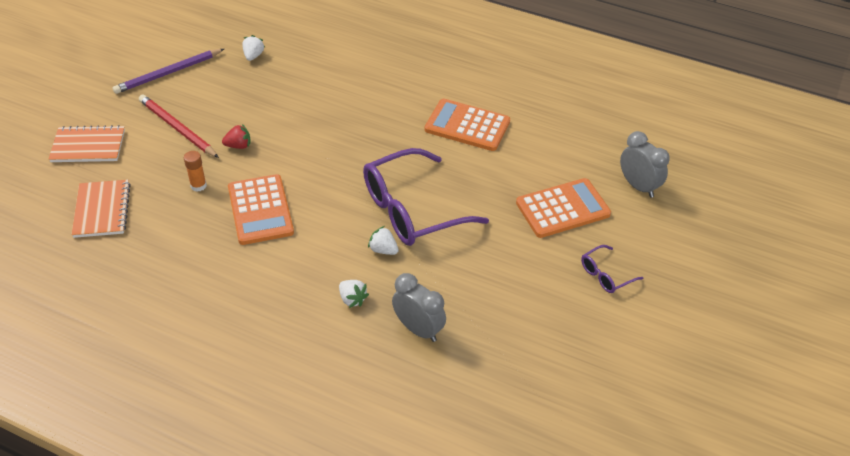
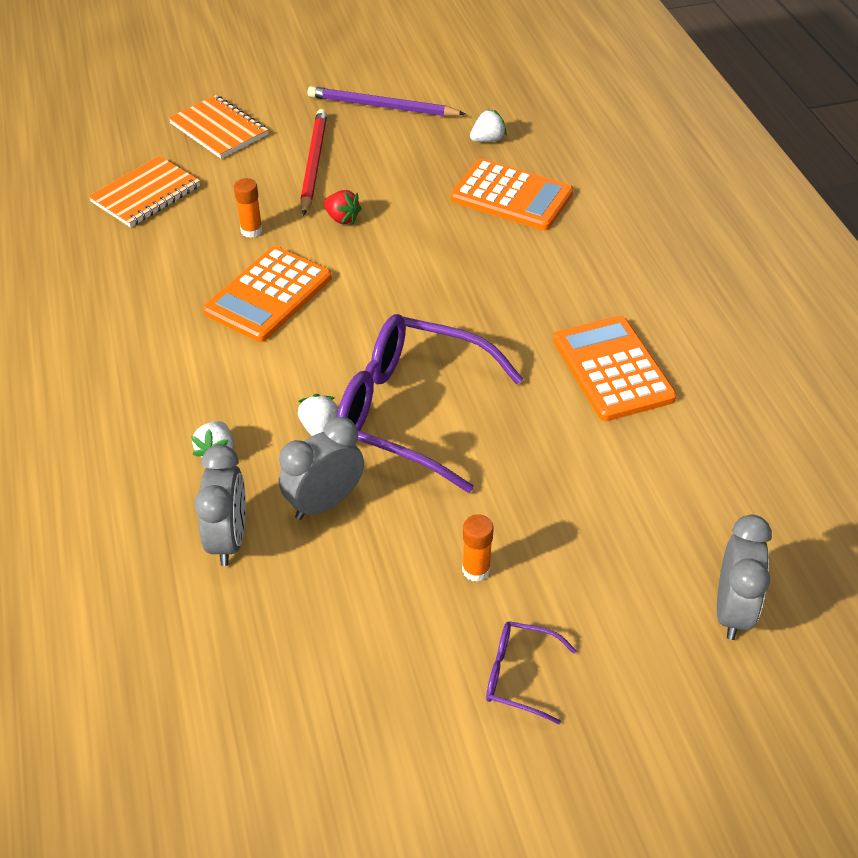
camera: 50 degrees right, 0 degrees up
(435, 278) = (325, 503): none -> grey clock
(534, 251) = (476, 570): none -> orange glue stick
(562, 208) = (586, 552): orange calculator -> orange calculator (511, 196)

